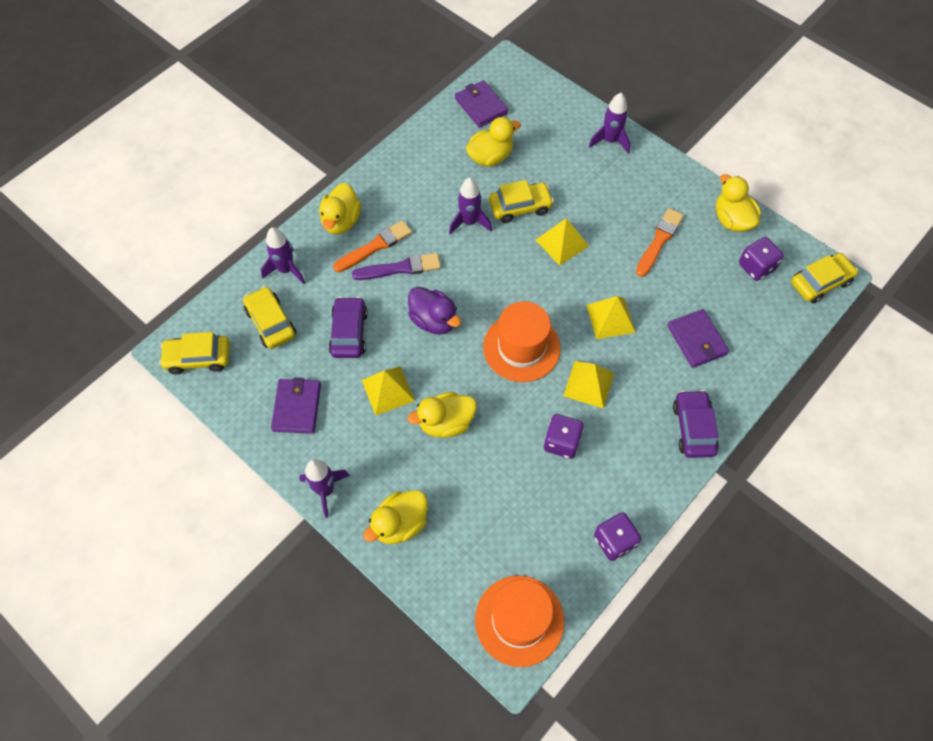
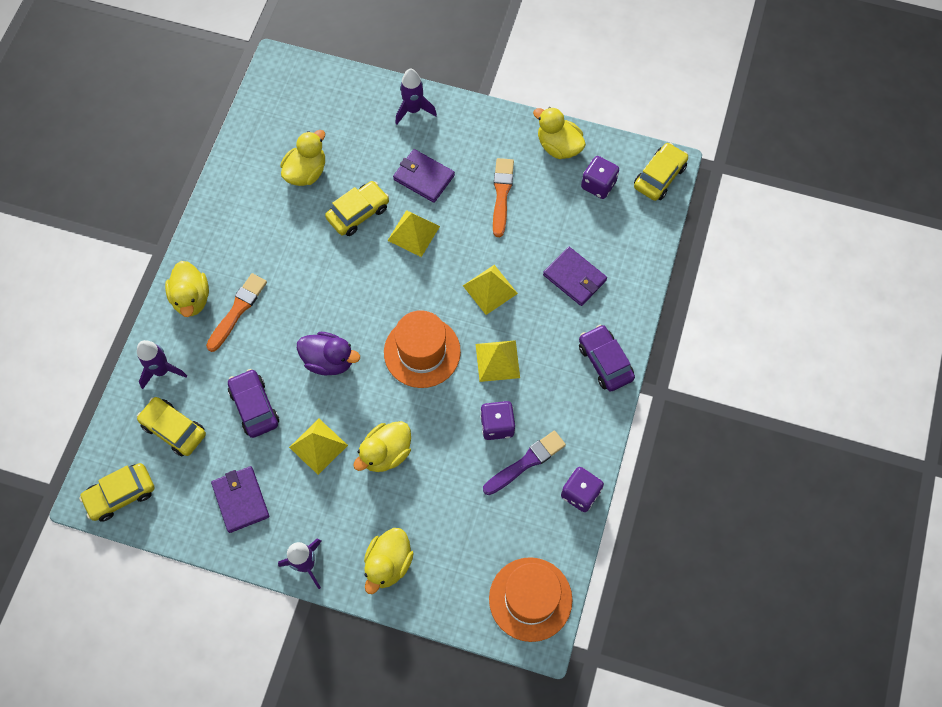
camera: 25 degrees left, 5 degrees up
(400, 268) = (272, 322): purple brush -> purple brush (526, 462)
(469, 222) = (317, 248): purple rocket -> none
(481, 106) = (272, 121): purple wallet -> purple wallet (423, 177)

